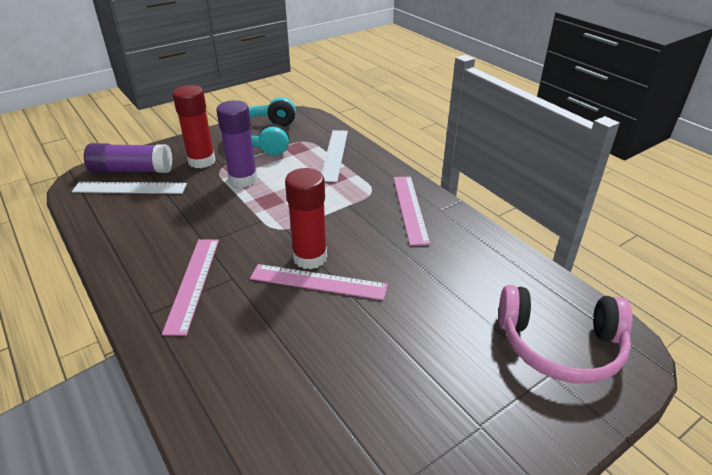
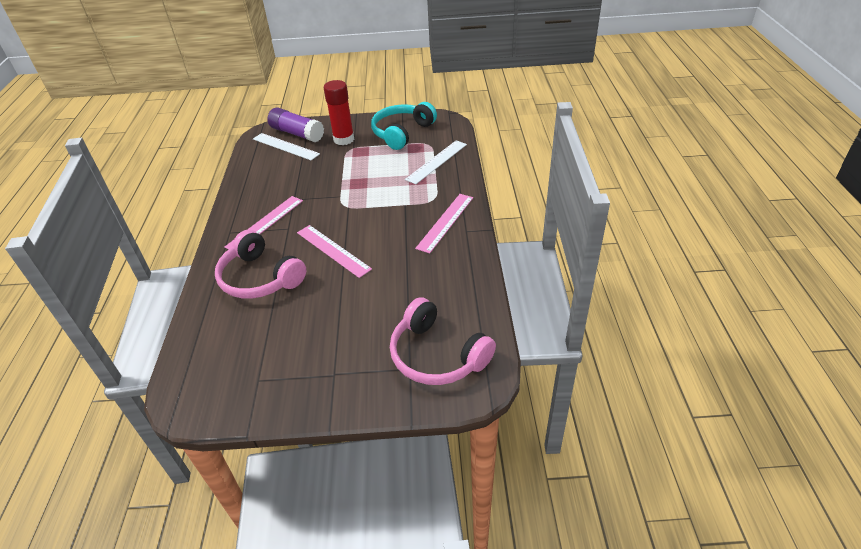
camera: 35 degrees right, 5 degrees up
(243, 179) = (356, 162): purple glue stick -> none
(256, 353) = (260, 278): none -> pink headphones
(310, 258) = (344, 233): red glue stick -> none

